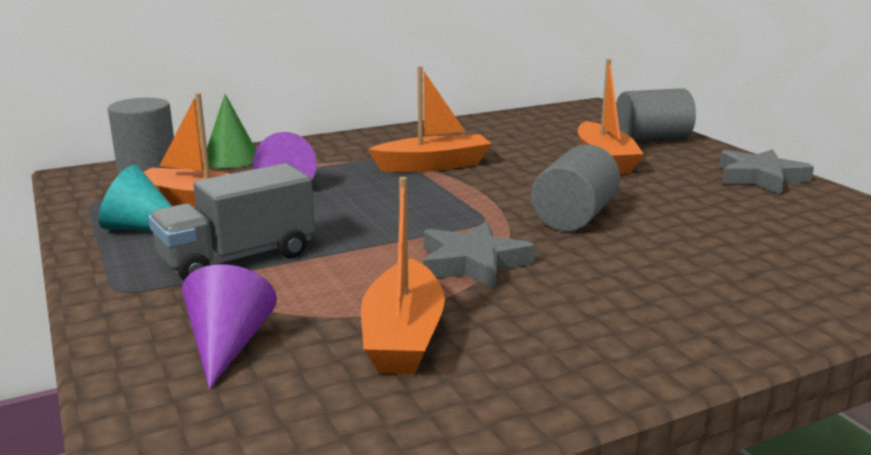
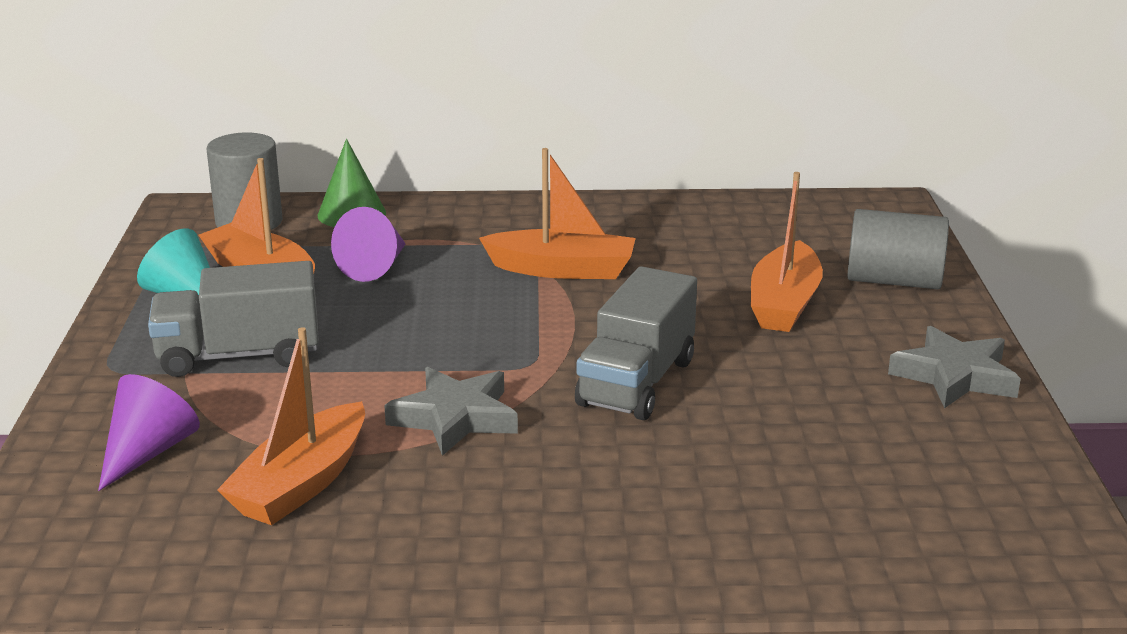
camera: 25 degrees right, 5 degrees up
(574, 217) = (636, 382): grey cylinder -> grey truck

